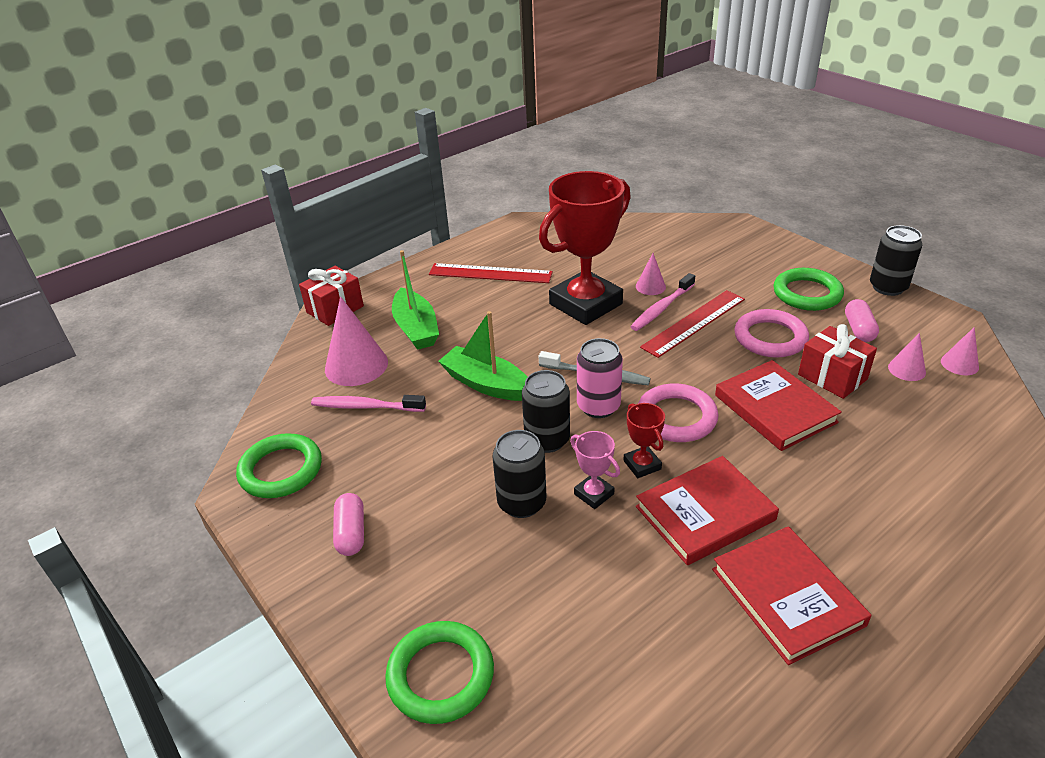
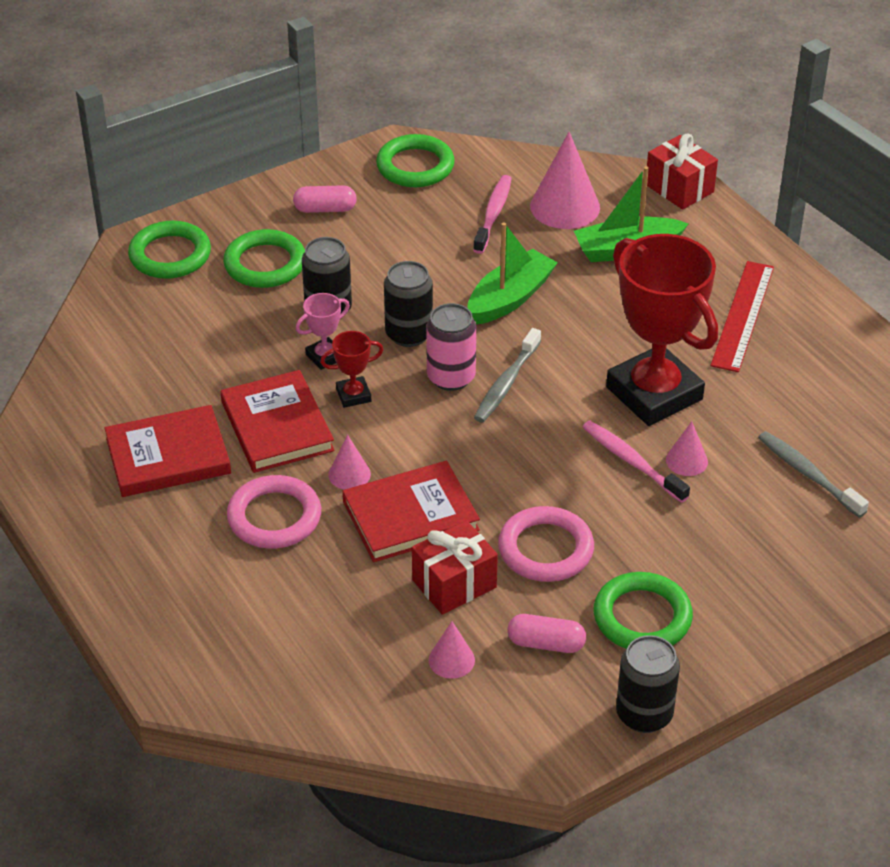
camera: 95 degrees right, 5 degrees up
(452, 570) = (265, 264): none -> green ring
(643, 243) = (808, 474): none -> grey toothbrush
(676, 417) = (417, 433): pink ring -> pink ring (274, 517)
(694, 323) = (593, 485): red ruler -> none
(959, 364) = (450, 718): pink cone -> pink cone (349, 474)

